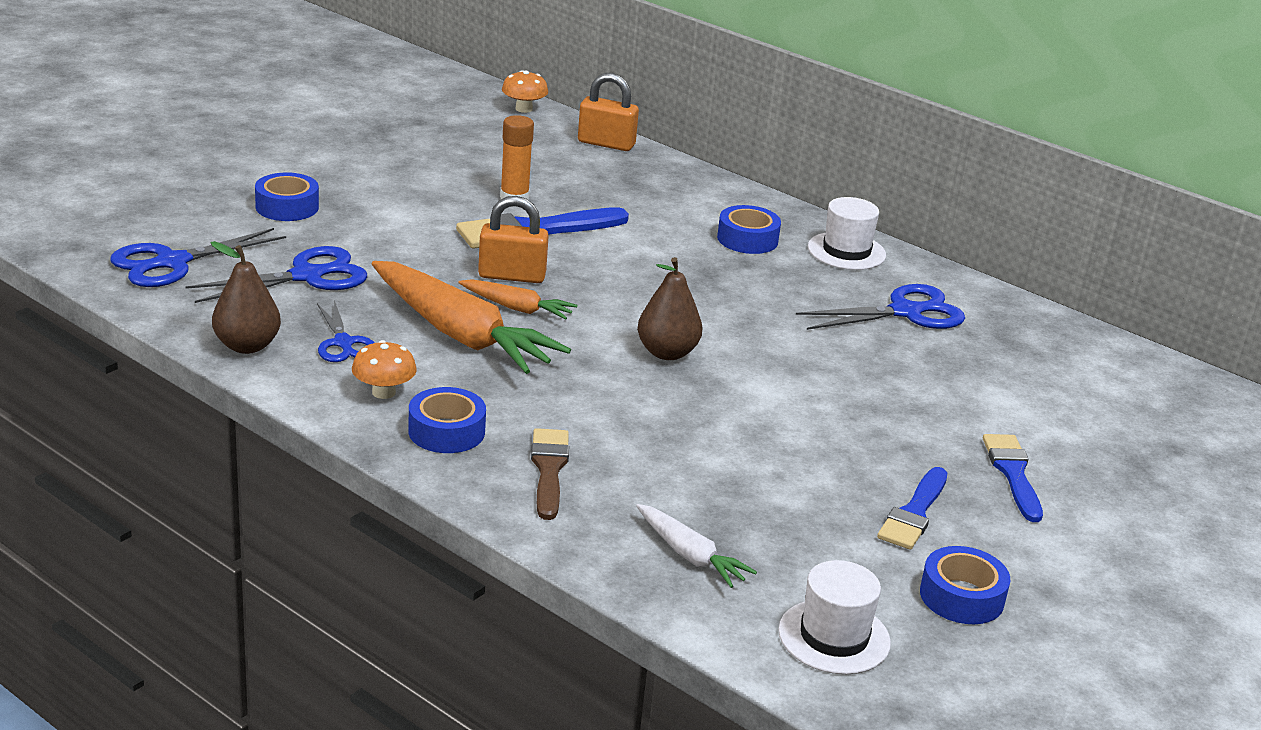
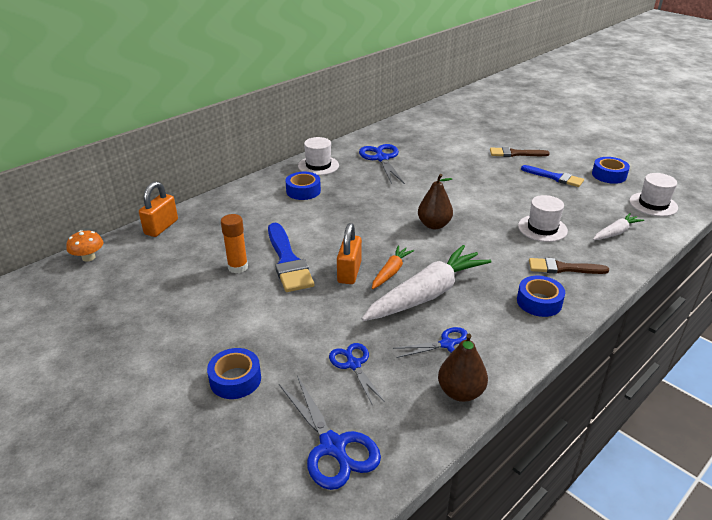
camera: 80 degrees left, 5 degrees up
(307, 276) = (354, 364): blue scissors -> blue scissors, size x0.64
(383, 392) = (504, 326): orange mushroom -> none
(460, 334) = (426, 294): orange carrot -> white carrot
(684, 466) = (542, 228): none -> white hat
(1013, 473) = (515, 153): blue brush -> brown brush

